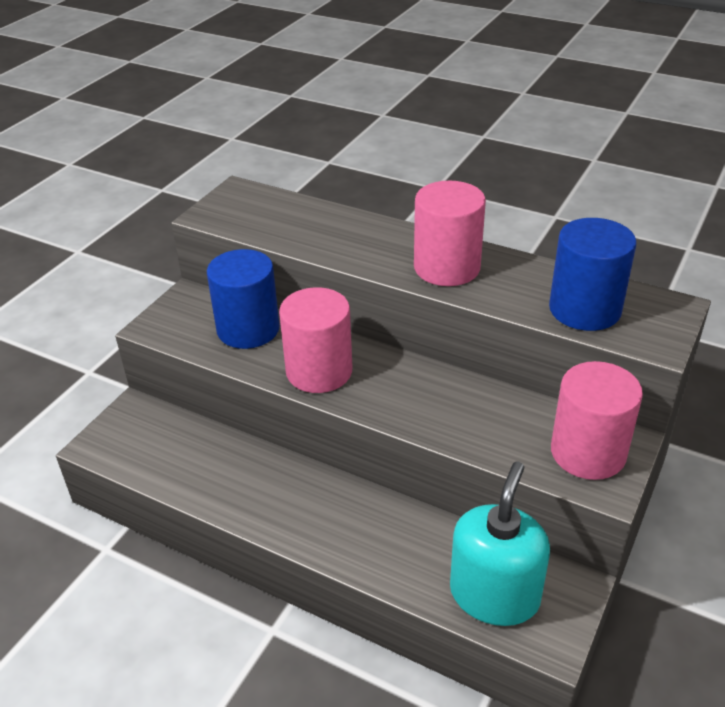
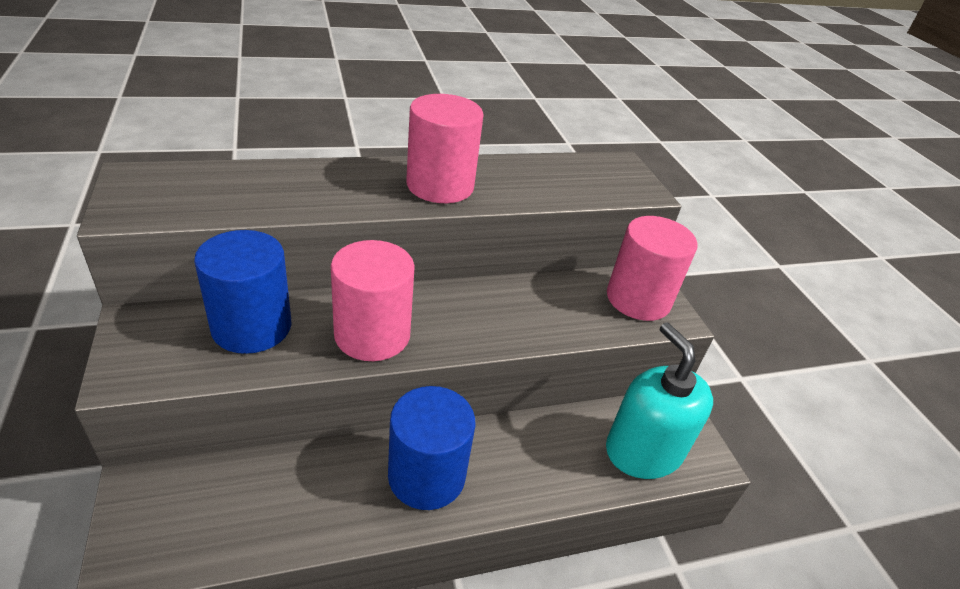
camera: 50 degrees left, 0 degrees up
(584, 309) = (576, 183): blue cylinder -> blue cylinder (426, 476)

